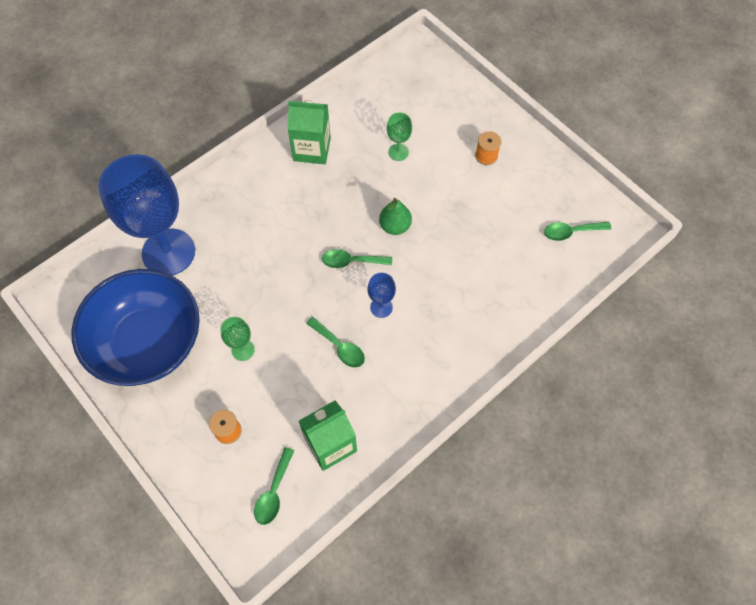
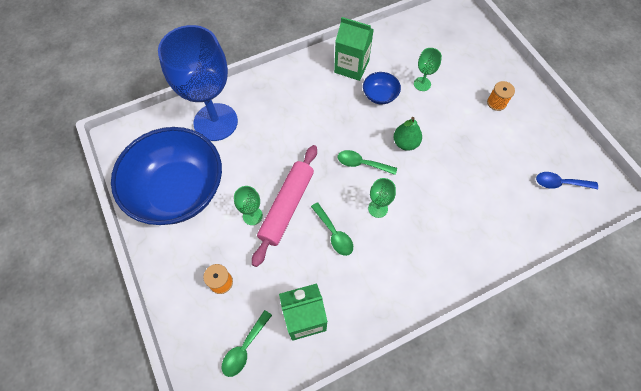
camera: 15 degrees right, 0 degrees up
(279, 330) = (286, 206): none -> pink rolling pin
(353, 177) = (380, 95): none -> blue bowl
(381, 307) = (378, 208): blue goblet -> green goblet
(571, 232) = (560, 183): green spoon -> blue spoon

